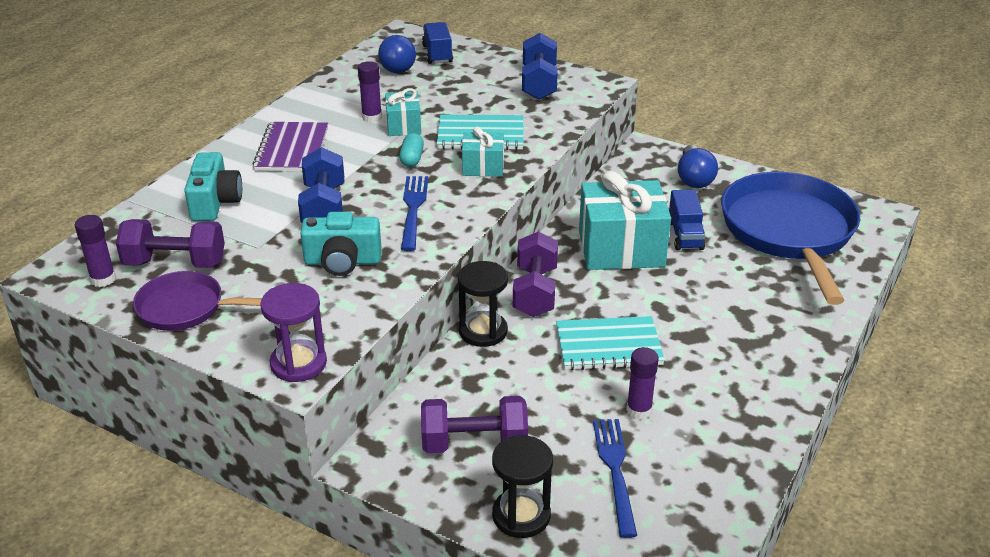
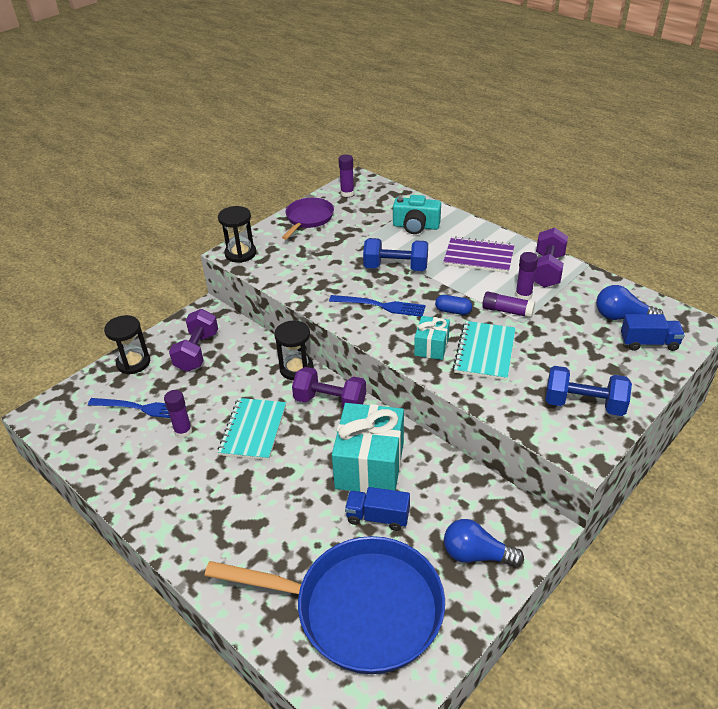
camera: 105 degrees right, 5 degrees up
(175, 263) = (353, 214): purple dumbbell -> purple dumbbell (547, 270)
(298, 363) = (240, 253): purple hourglass -> black hourglass
(342, 261) = (330, 272): turquoise camera -> none
(403, 126) = (507, 311): turquoise gift -> purple glue stick
(412, 159) = (453, 311): turquoise capsule -> blue capsule

